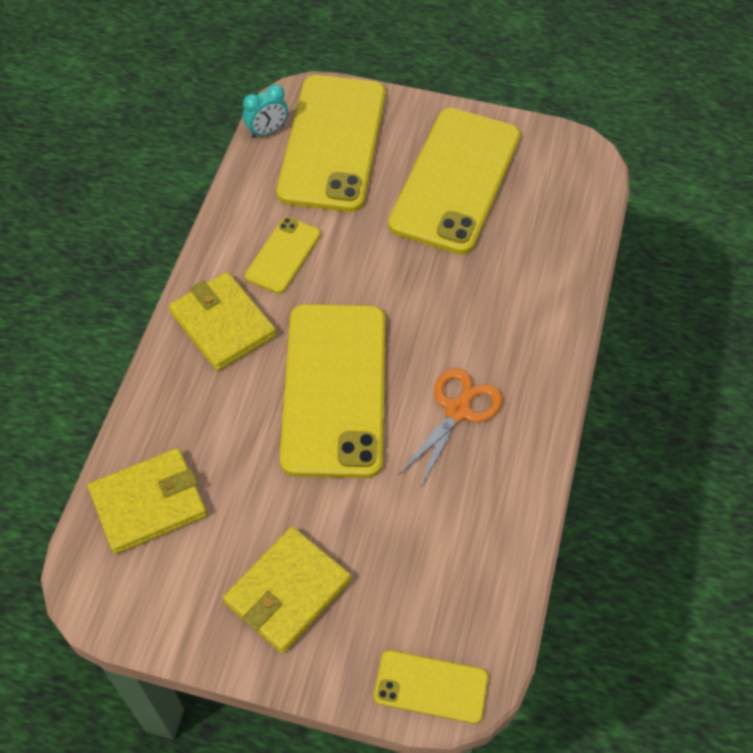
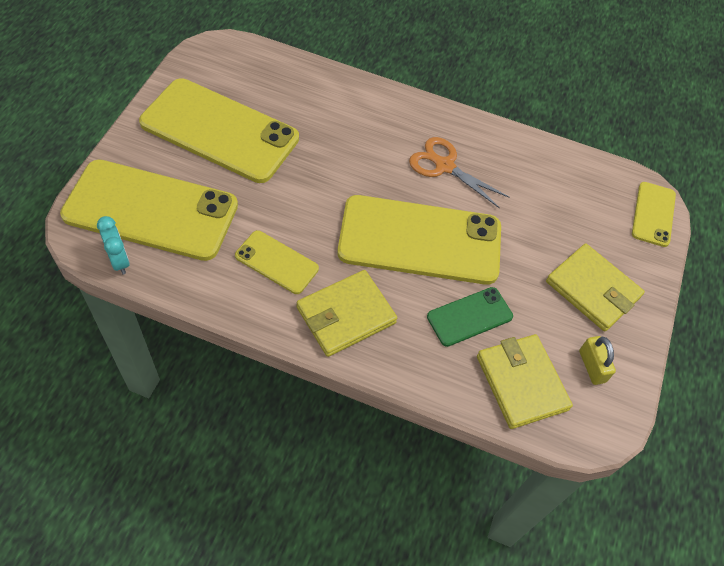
camera: 90 degrees left, 0 degrees up
(174, 584) = (592, 366): none -> yellow padlock
(232, 446) = (469, 317): none -> green phone

